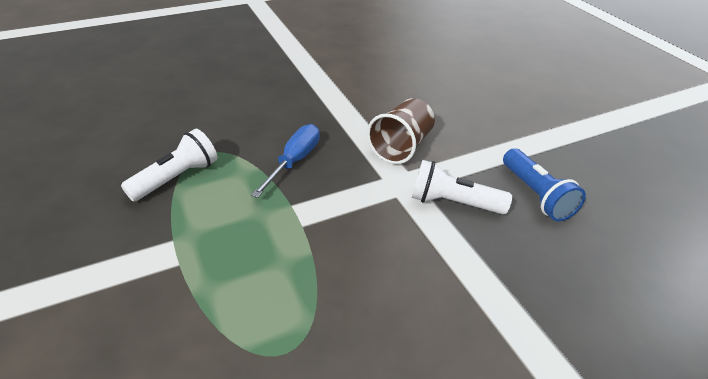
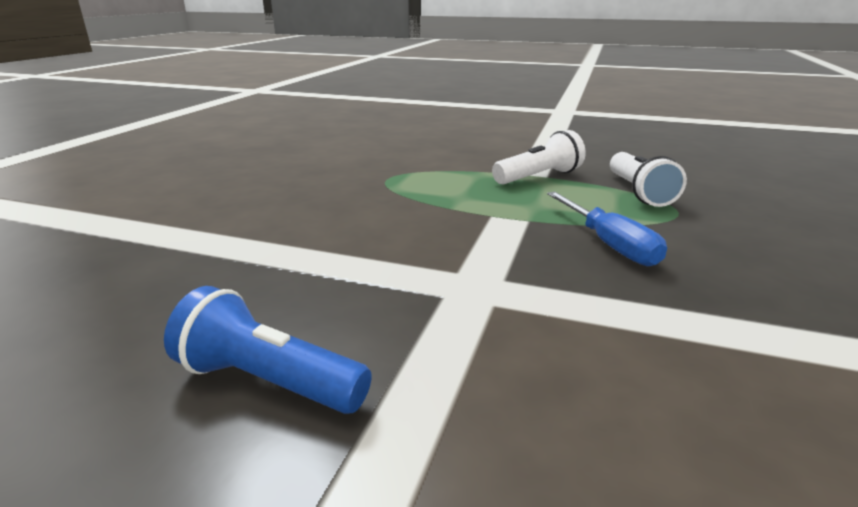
camera: 135 degrees right, 15 degrees down
(401, 147) = (558, 329): brown cup -> none
(453, 203) = (385, 300): white flashlight -> white flashlight (538, 177)

